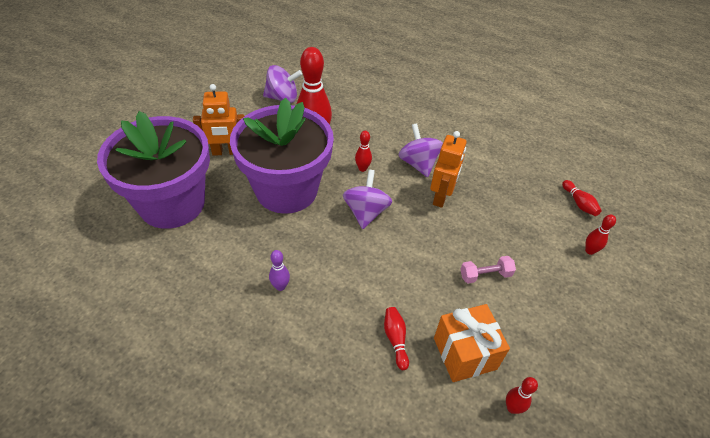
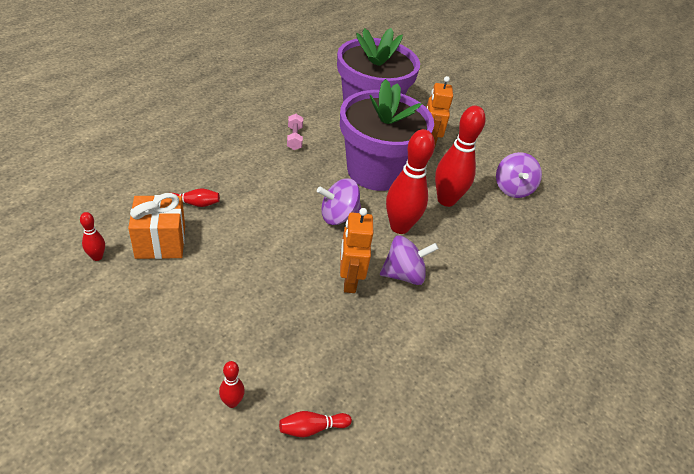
camera: 95 degrees right, 5 degrees down
(280, 286) = (270, 152): purple bowling pin -> none
(362, 168) = (399, 227): red bowling pin -> red bowling pin, size x2.20
(366, 212) = (338, 216): purple spinning top -> purple spinning top turned 150 degrees clockwise
(441, 197) = (349, 280): orange robot -> orange robot turned 60 degrees clockwise
(485, 275) = (234, 284): pink dumbbell -> pink dumbbell (294, 138)

